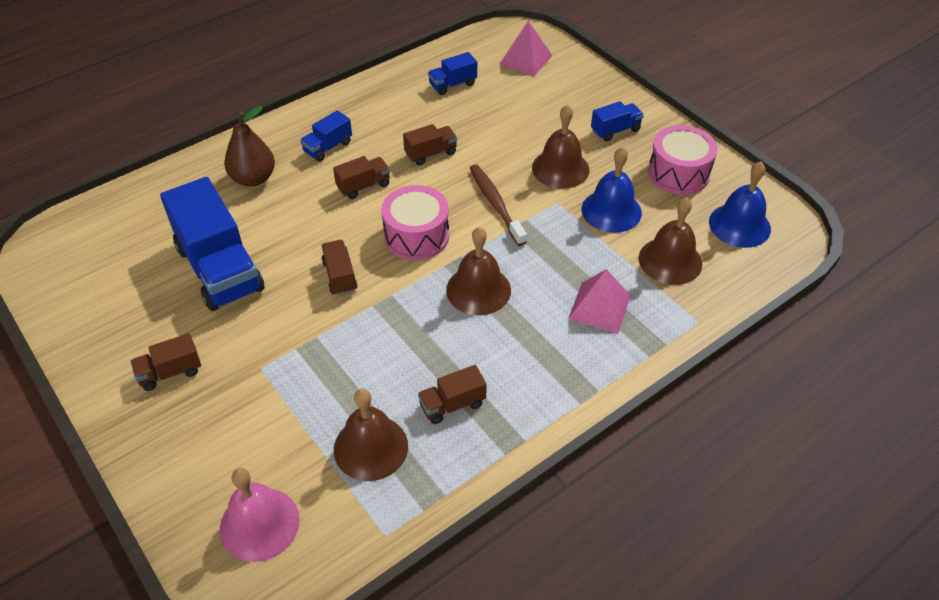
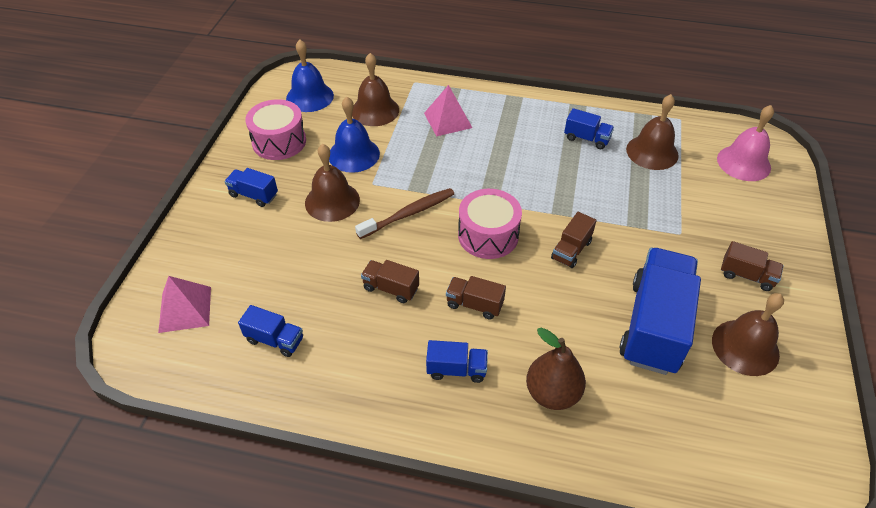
camera: 130 degrees left, 0 degrees up
(452, 404) = (586, 138): brown truck -> blue truck
(478, 290) = (497, 175): brown bell -> brown bell (745, 347)
(495, 204) = (409, 214): brown toothbrush -> brown toothbrush turned 150 degrees counterclockwise

